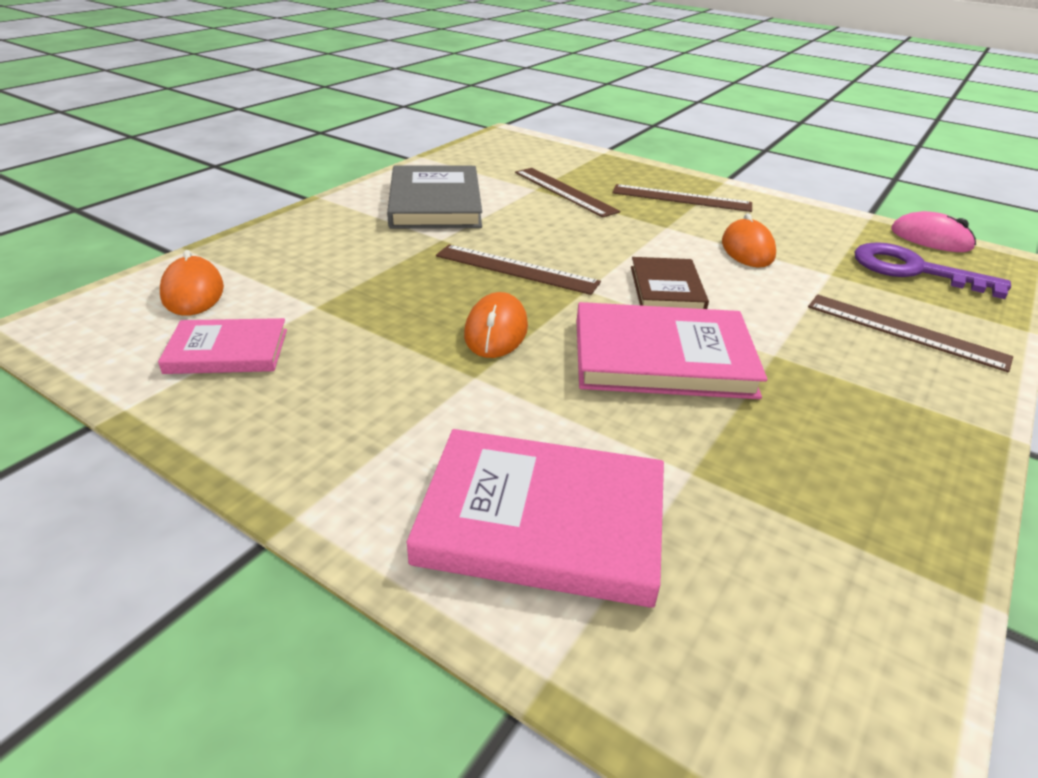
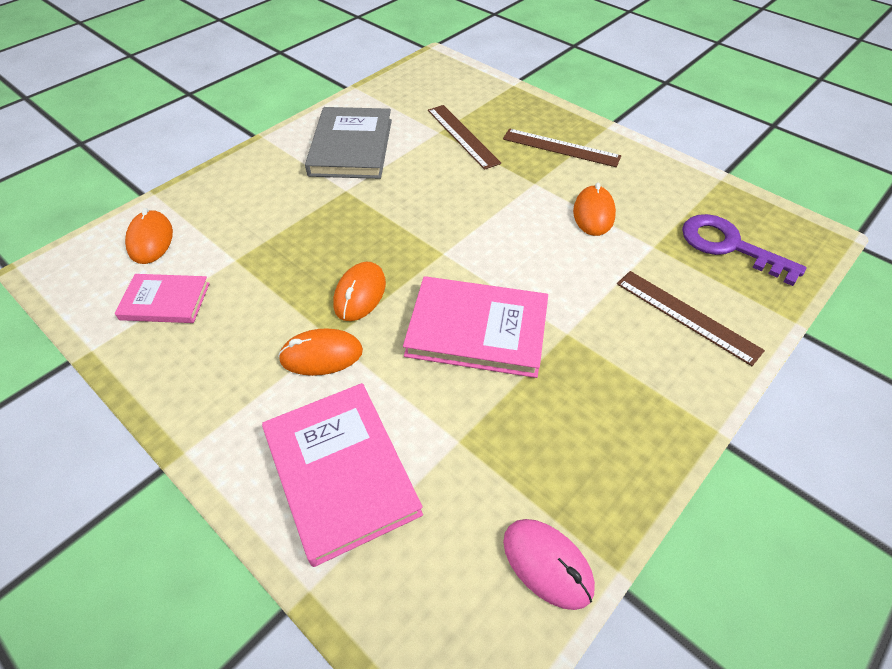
camera: 10 degrees right, 15 degrees up
(466, 394) = (321, 355): none -> orange mouse
(516, 269) = (394, 227): brown ruler -> none
(542, 521) = (341, 472): pink book -> pink book turned 45 degrees clockwise
(666, 288) = (507, 256): brown book -> none
(930, 239) = (765, 208): pink mouse -> pink mouse (547, 564)

